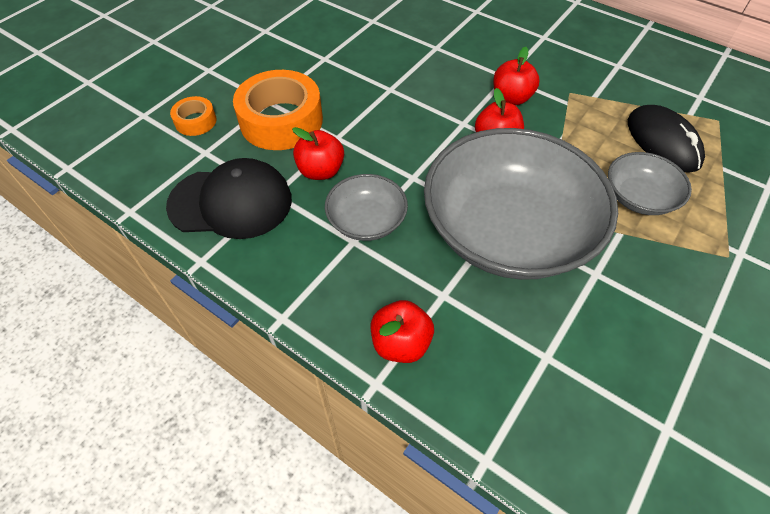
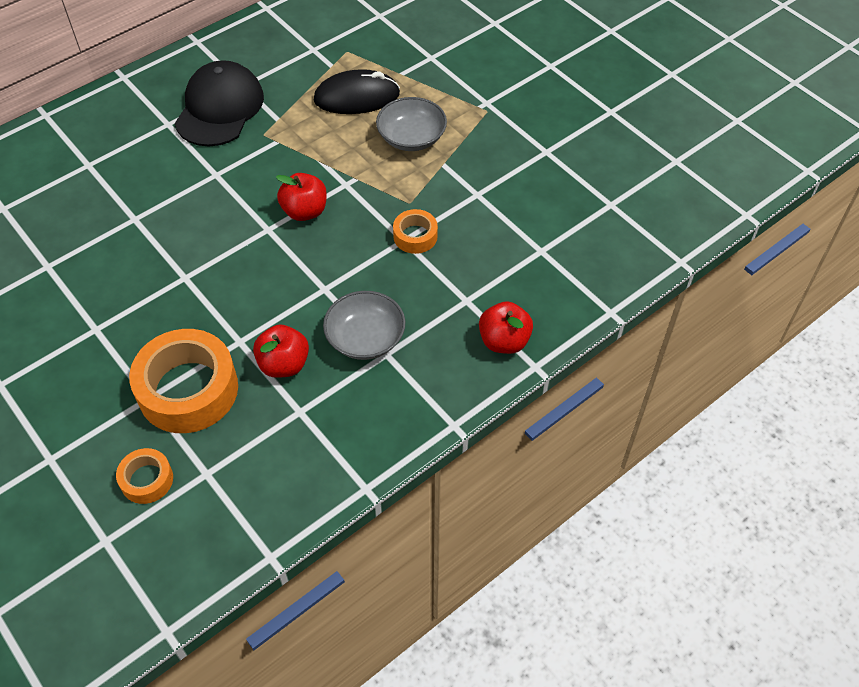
camera: 75 degrees left, 0 degrees up
(231, 202) = (296, 453): black cap -> black cap (219, 108)
(508, 231) = (415, 236): grey bowl -> orange tape
(511, 98) = (250, 181): red apple -> none

